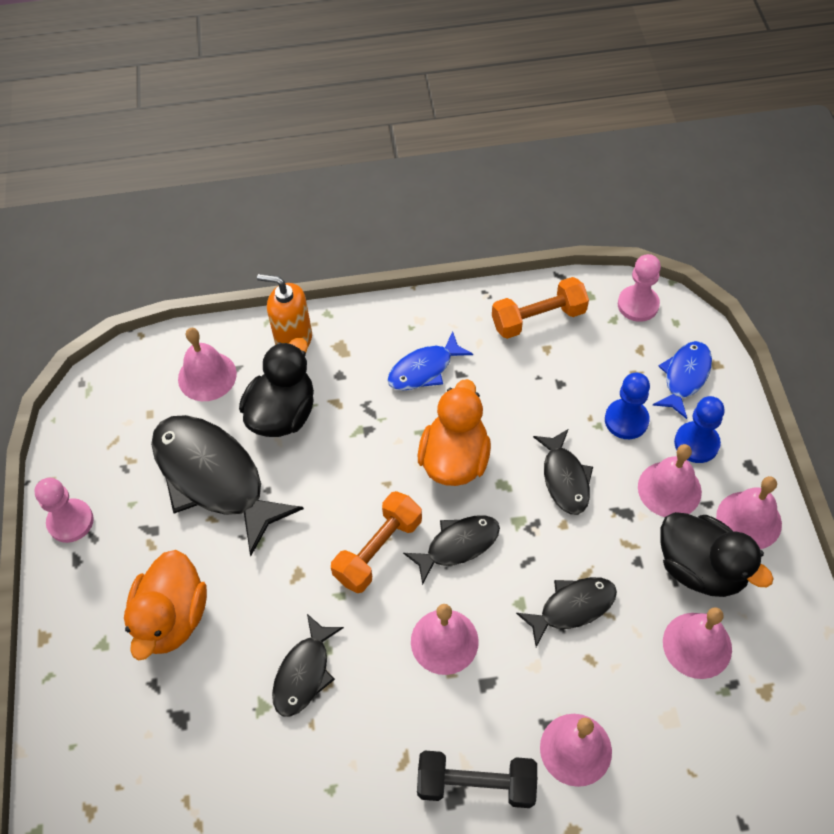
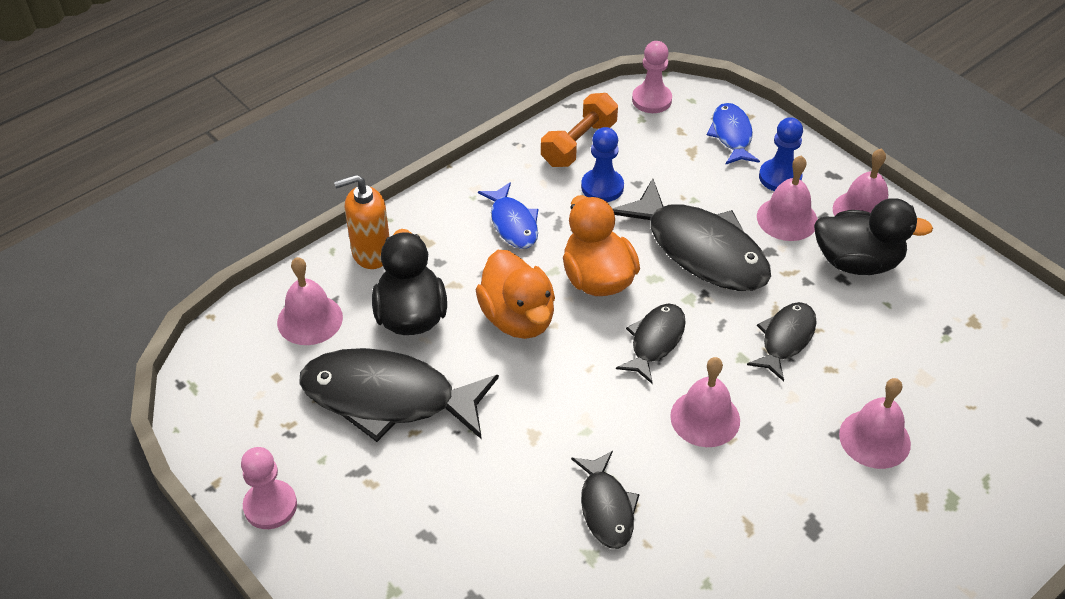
camera: 35 degrees left, 10 degrees down
(172, 618) = (444, 531): orange duck -> orange duck (518, 318)
(378, 550) = (590, 379): orange dumbbell -> none
(424, 369) = (513, 223): blue fish -> blue fish turned 45 degrees counterclockwise
(476, 784) = (821, 508): black dumbbell -> none
(565, 478) = (700, 250): black fish -> black fish, size x1.87
(626, 420) = (712, 185): blue pawn -> blue pawn (602, 187)
(697, 645) = (899, 316): pink bell -> none

